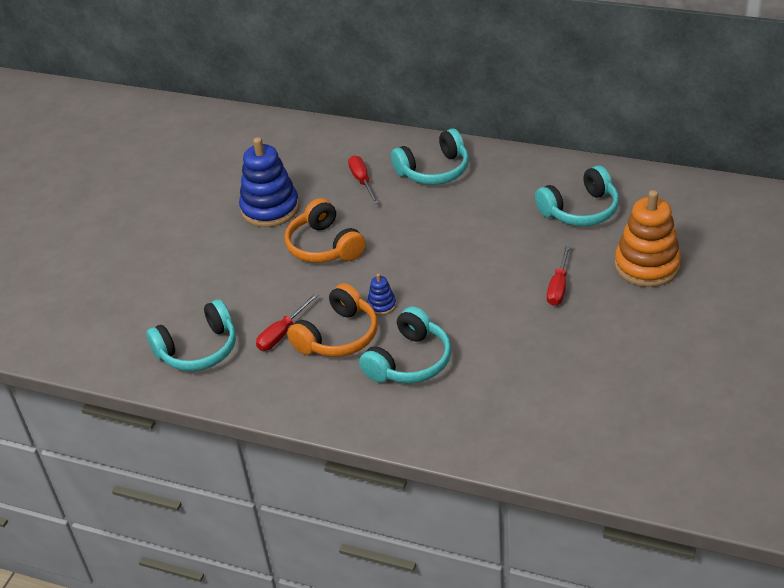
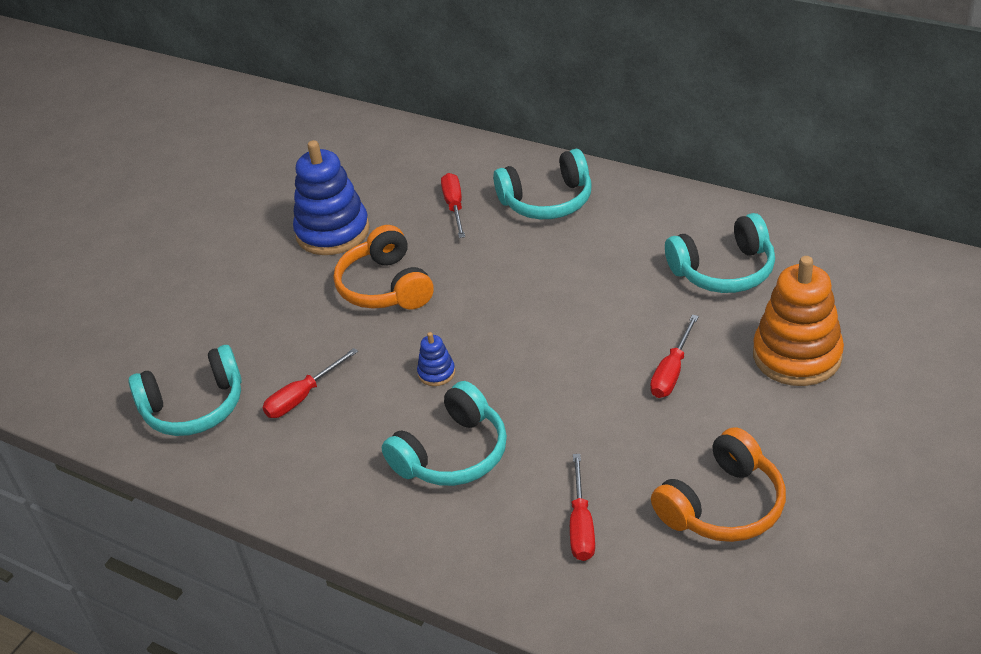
camera: 10 degrees right, 0 degrees up
(338, 336) = (371, 409): orange headphones -> orange headphones (723, 505)
(517, 399) = (581, 525): none -> red screwdriver

